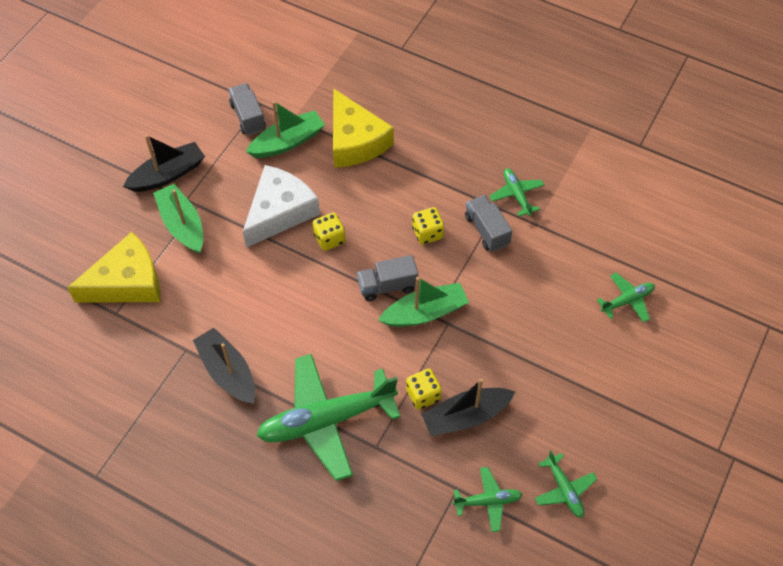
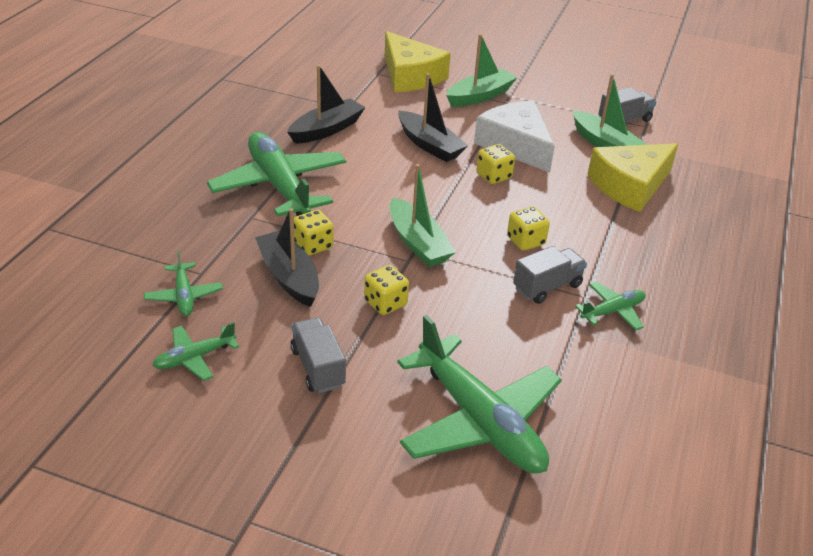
camera: 80 degrees right, 20 degrees down
(168, 174) = (533, 85): black boat -> black boat (429, 145)
(279, 212) = (515, 145): white cheese -> white cheese turned 150 degrees counterclockwise
(387, 286) = (446, 216): grey truck -> grey truck (318, 368)
(502, 346) = (385, 303): none -> yellow dice
(627, 300) = (480, 421): green plane -> green plane, size x2.14

